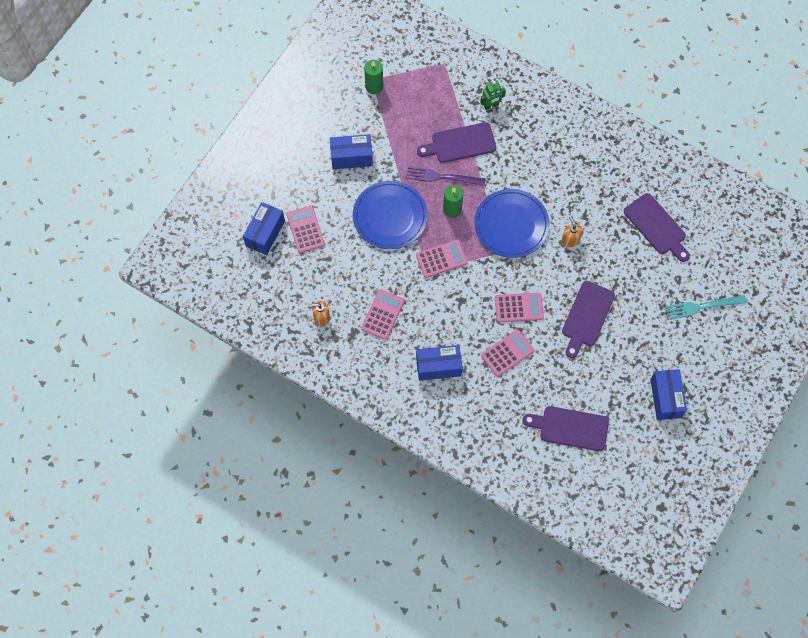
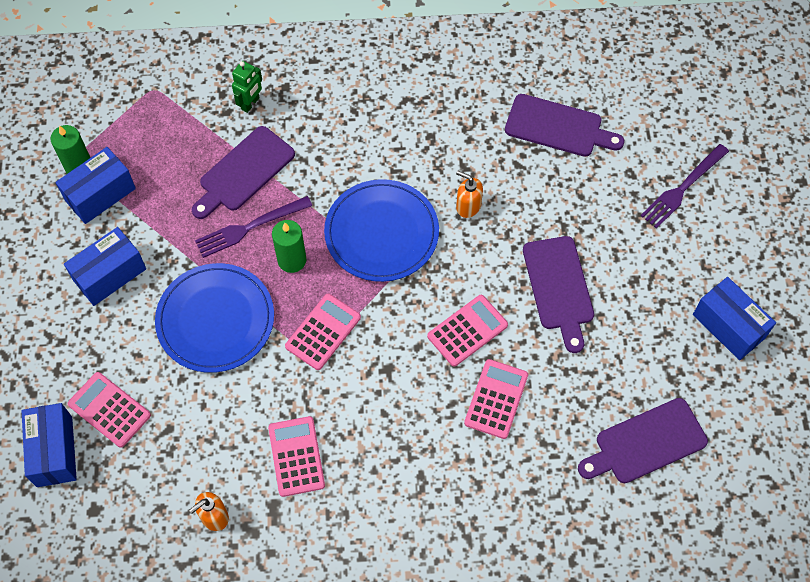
camera: 35 degrees left, 5 degrees down
(438, 366) = (421, 477): blue box -> blue box (100, 194)
(702, 306) = (683, 188): turquoise fork -> purple fork

